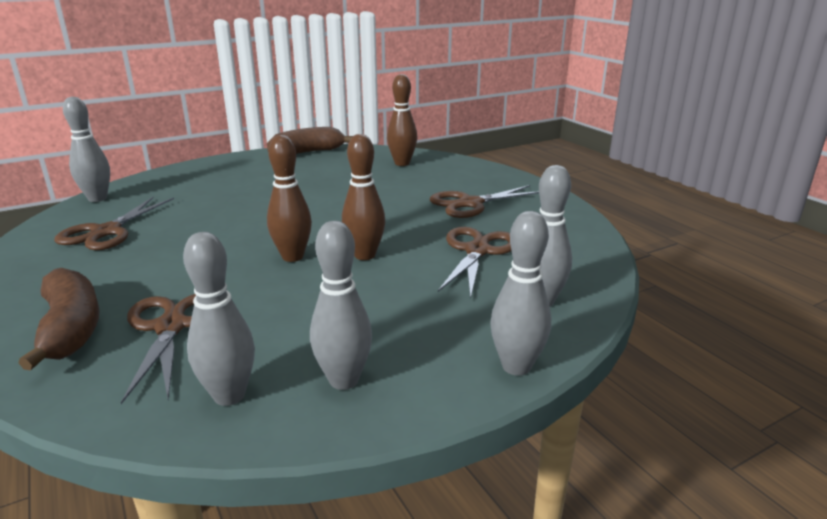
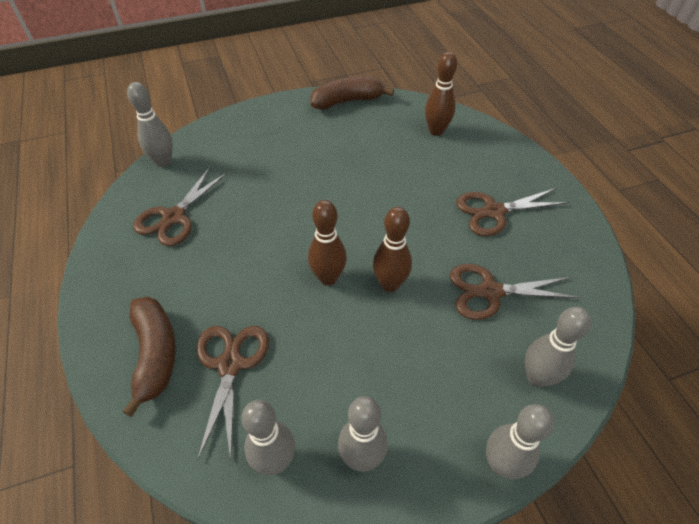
camera: 10 degrees right, 25 degrees up
(477, 251) = (490, 292): brown scissors -> brown scissors turned 120 degrees counterclockwise

